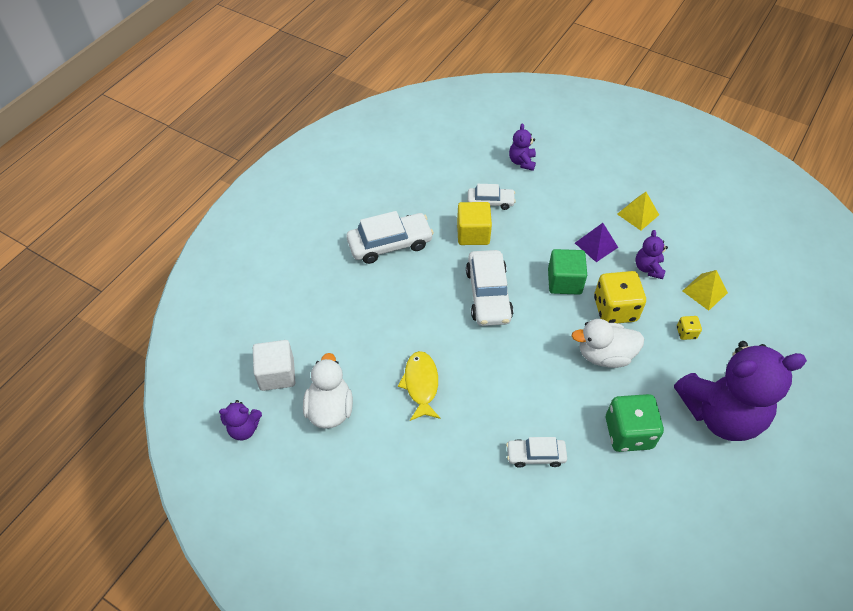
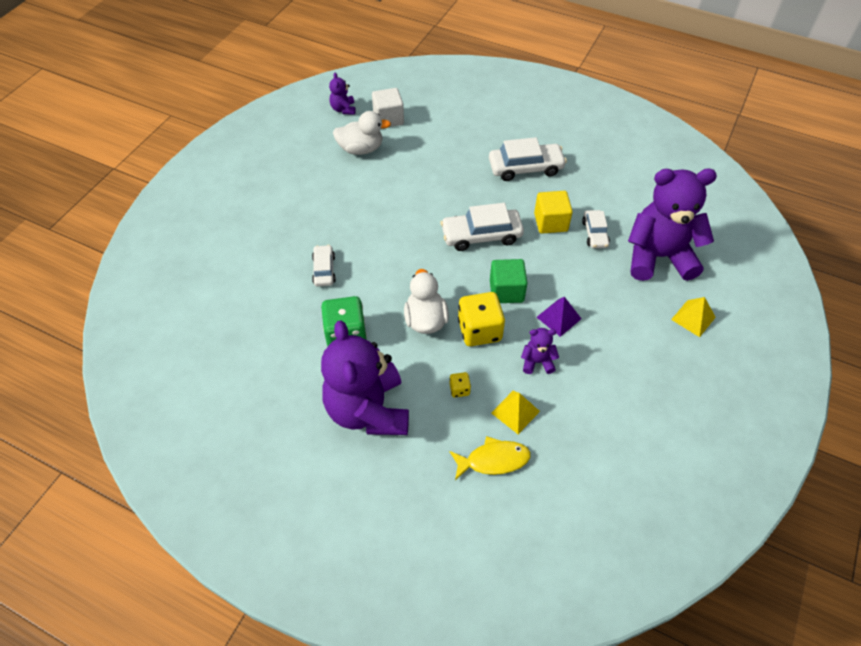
camera: 85 degrees right, 0 degrees up
(390, 244) = (525, 168): white car -> white car turned 75 degrees counterclockwise
(421, 384) = (385, 197): yellow fish -> yellow fish (493, 460)
(522, 162) = (658, 257): purple teddy bear -> purple teddy bear, size x2.39
(638, 214) = (611, 357): yellow pyramid -> yellow pyramid (693, 318)

